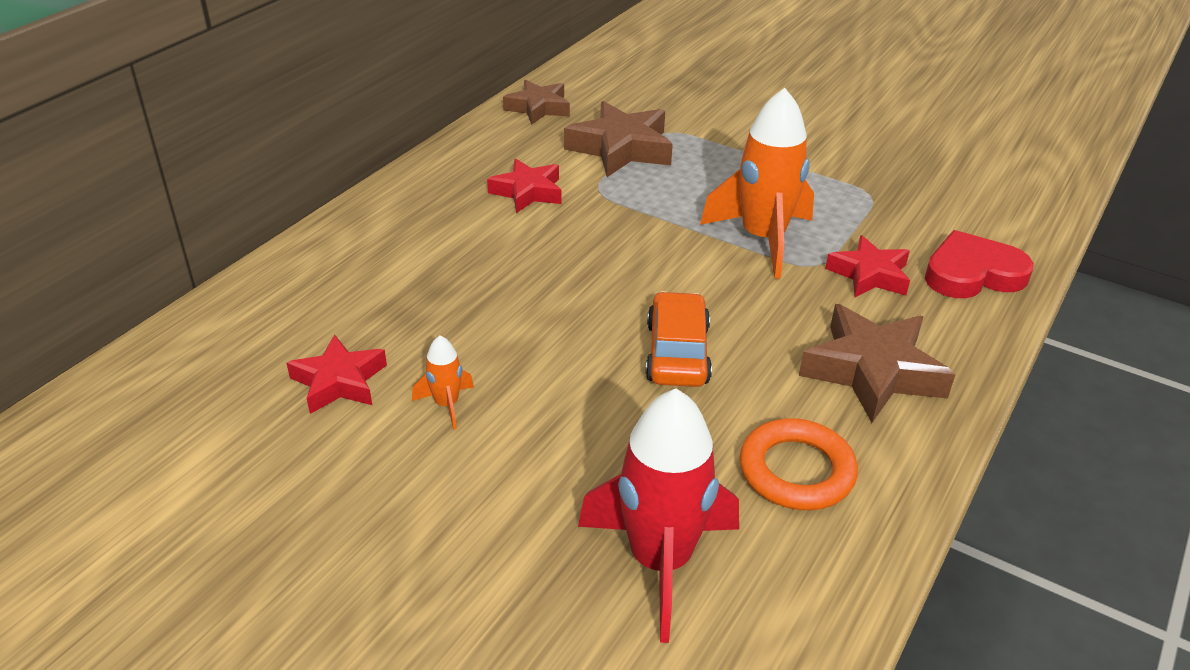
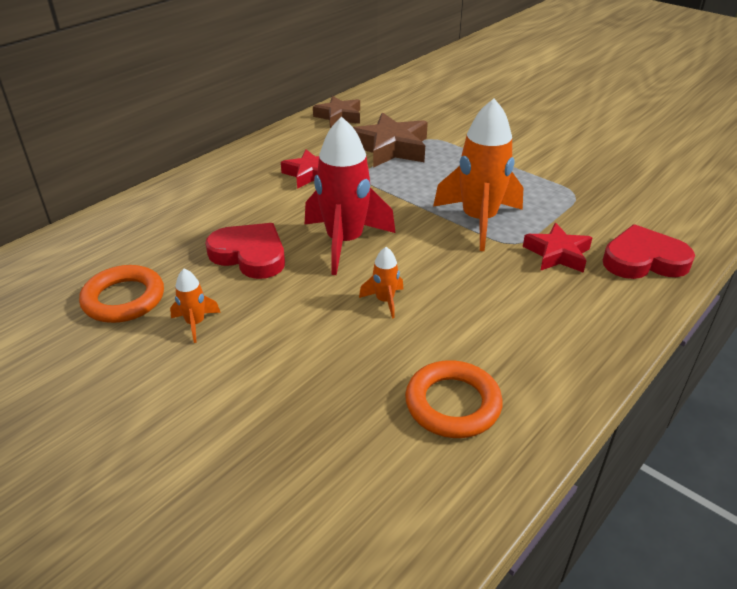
camera: 10 degrees right, 0 degrees up
(339, 382) = (124, 299): red star -> orange ring
(485, 308) = (250, 255): none -> red heart
(660, 561) = (318, 466): red rocket -> red rocket (345, 242)
(677, 353) = (385, 301): orange car -> orange rocket
(872, 371) = (539, 329): brown star -> none

